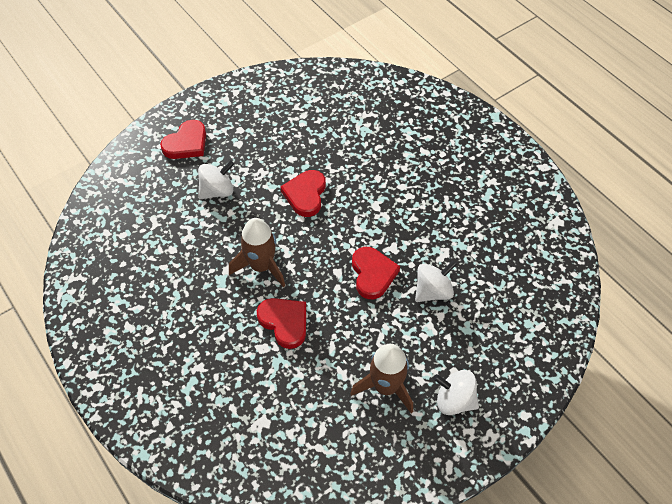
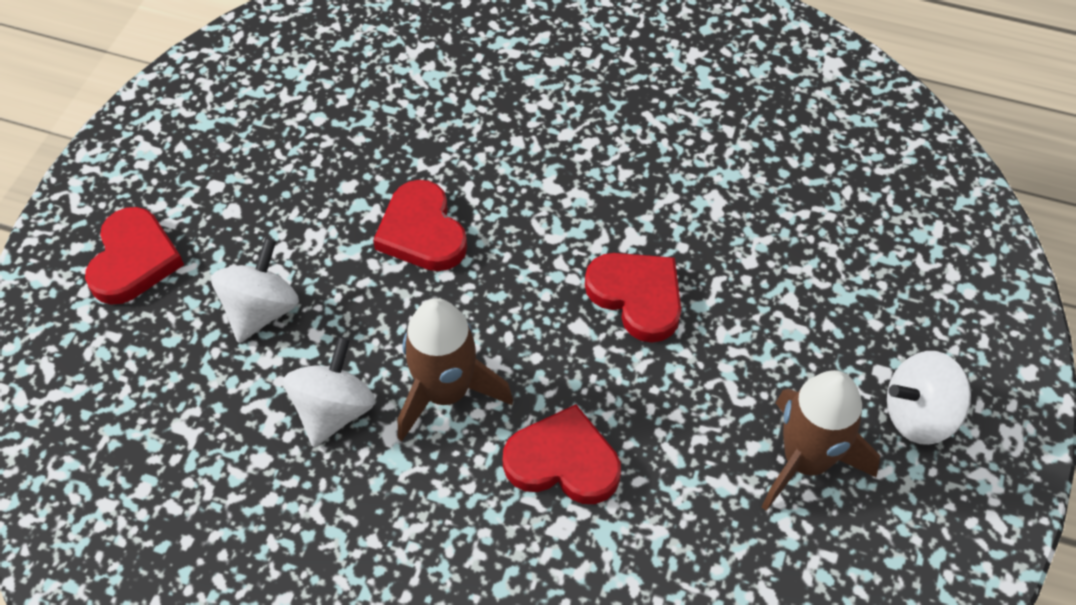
camera: 35 degrees left, 0 degrees up
(433, 291) = (749, 268): white spinning top -> white spinning top (334, 410)

